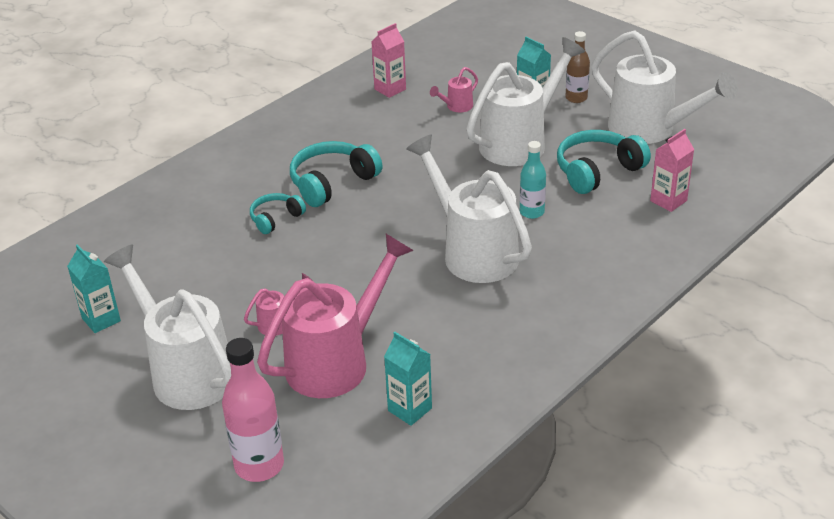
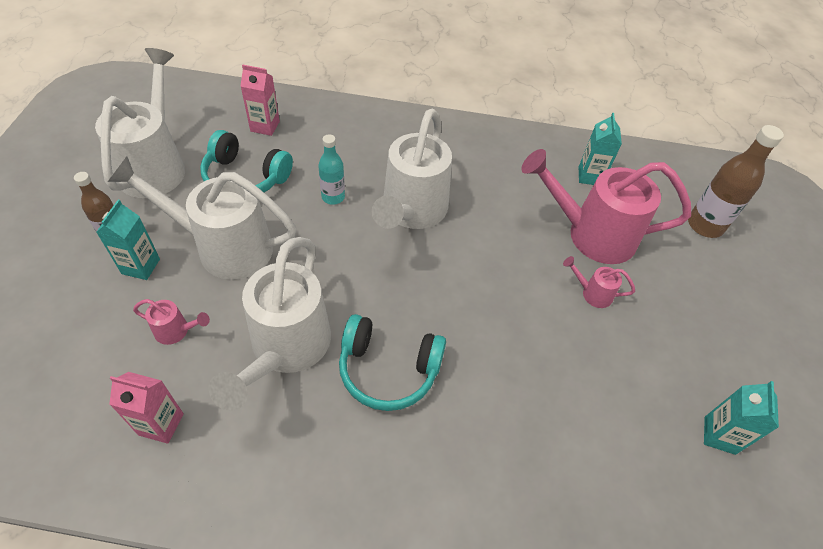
camera: 130 degrees left, 15 degrees up
(186, 372) = (693, 321): white watering can -> white watering can (286, 349)
(259, 465) = (705, 225): pink bottle -> brown bottle
(275, 218) = (478, 384): turquoise headphones -> none

